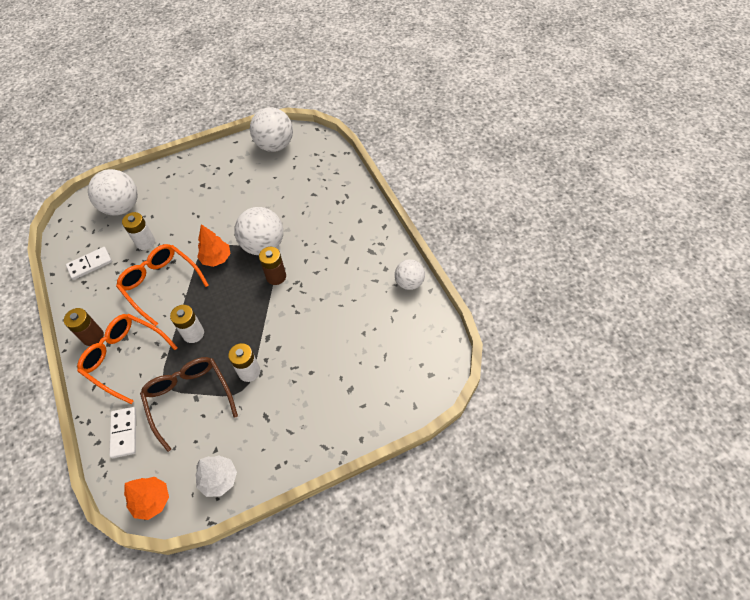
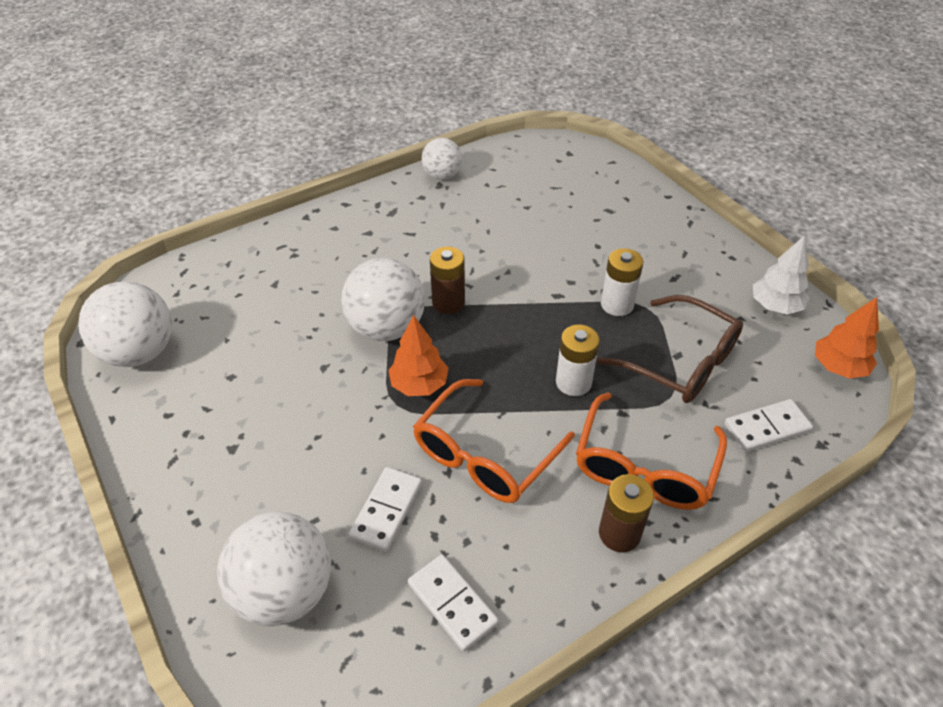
camera: 100 degrees left, 10 degrees down
(145, 242) = (386, 510): white battery -> white domino
(189, 398) = (681, 362): brown glasses -> brown glasses turned 105 degrees counterclockwise

